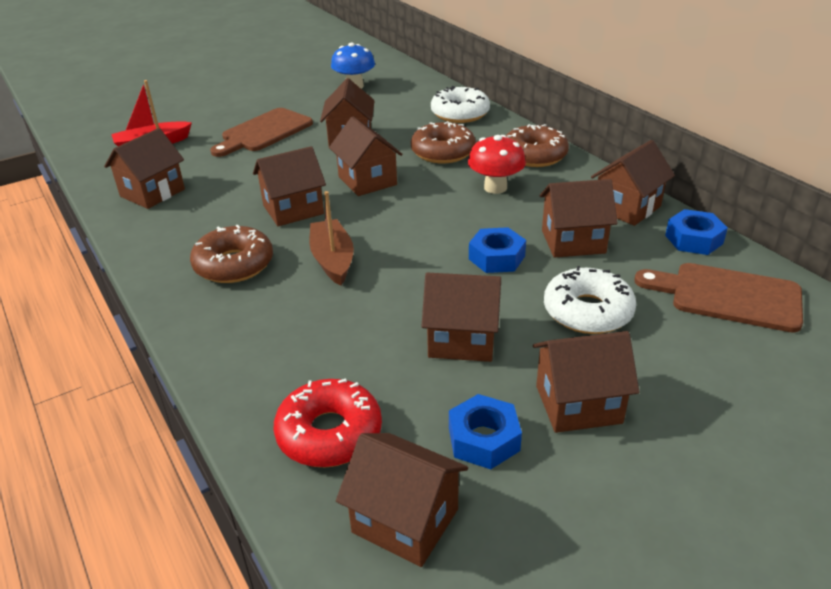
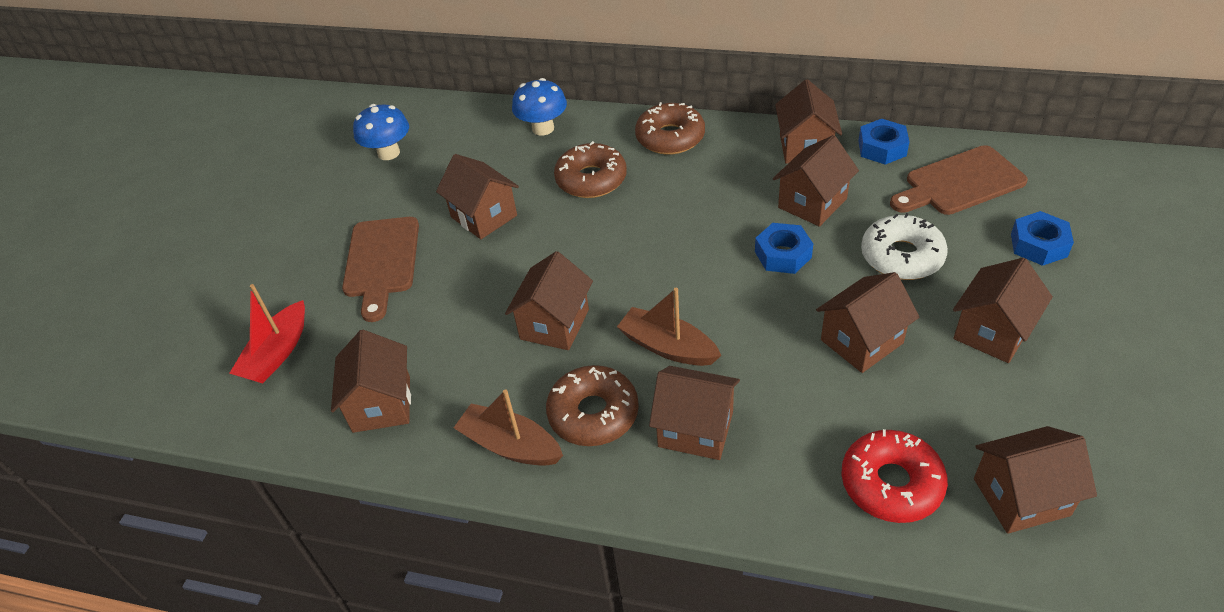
camera: 40 degrees left, 10 degrees up
(170, 250) = (510, 445): none -> brown boat
(367, 181) = (572, 251): brown house -> brown house (695, 429)
(460, 113) = (543, 128): white donut -> blue mushroom
(483, 439) = (980, 403): blue nut -> blue nut (1038, 245)
(495, 187) = (687, 189): red mushroom -> none

